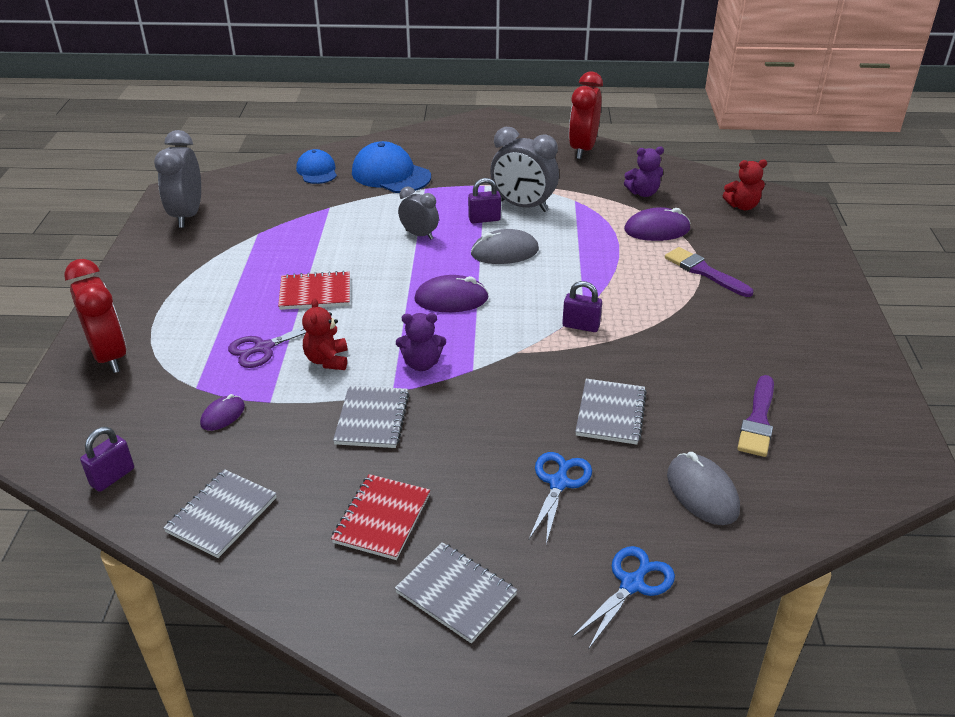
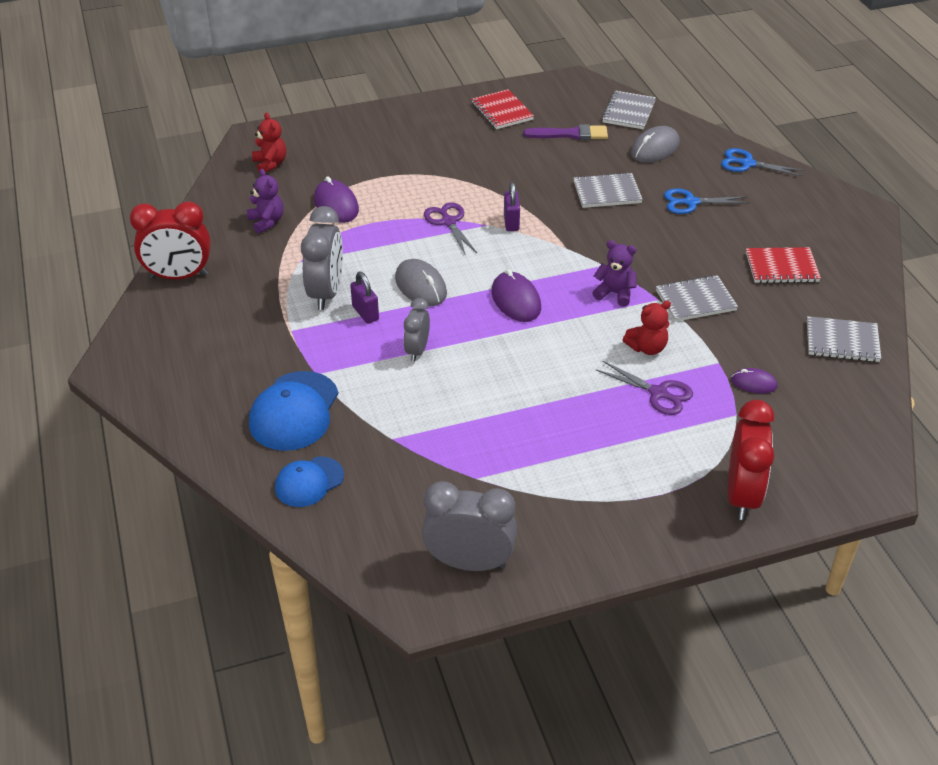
camera: 110 degrees left, 5 degrees up
(110, 356) = (741, 495): red clock -> red clock turned 150 degrees clockwise
(112, 477) = (861, 416): purple padlock -> none
(187, 215) = (469, 562): grey clock -> grey clock turned 150 degrees counterclockwise
(315, 293) = (558, 390): red notebook -> red notebook (502, 111)
(421, 364) = (614, 293): purple teddy bear -> purple teddy bear turned 45 degrees counterclockwise
(456, 593) = (810, 223): grey notebook -> grey notebook (628, 112)
(600, 287) = (448, 222): none -> purple scissors
(704, 272) = (395, 173): purple brush -> none

